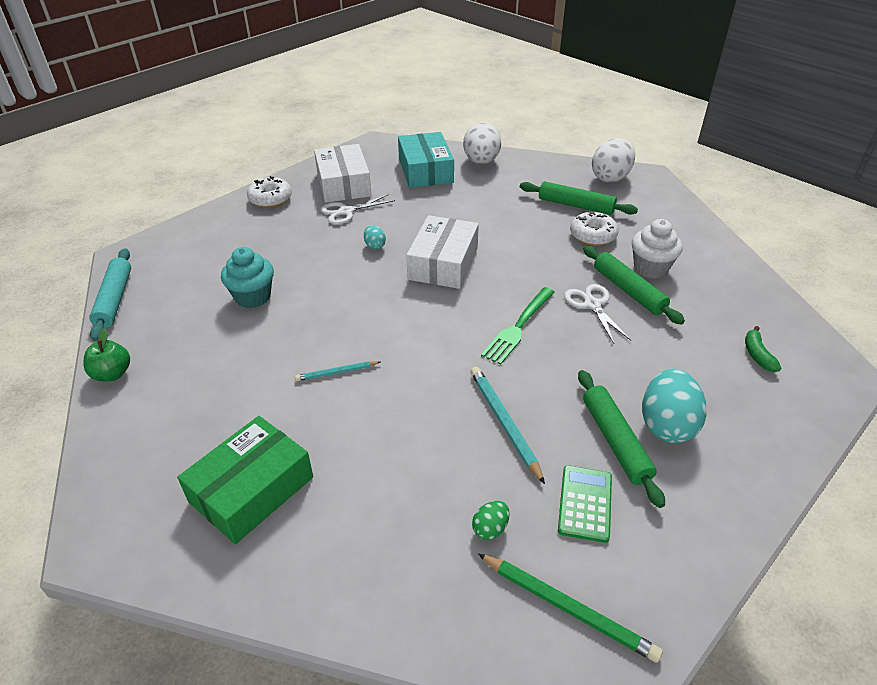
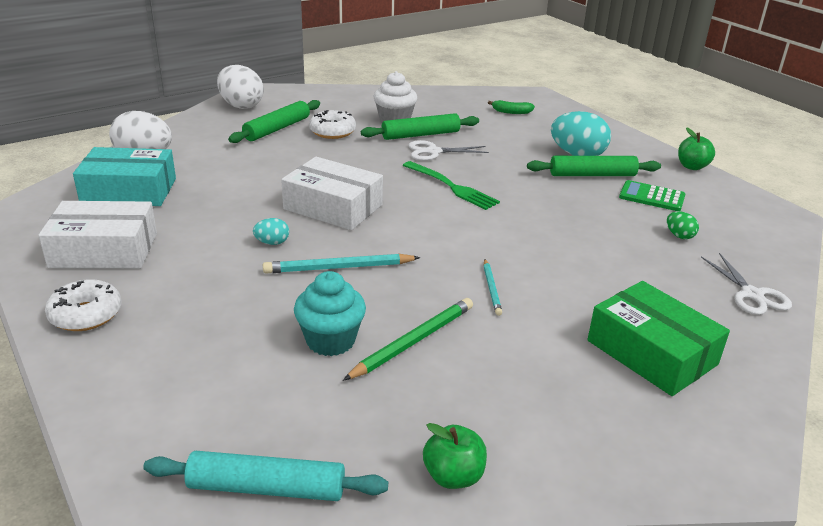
camera: 80 degrees left, 10 degrees down
(346, 212) = (178, 255): white scissors -> white scissors (752, 295)
(504, 423) = (571, 213): turquoise pencil -> turquoise pencil (339, 267)
(567, 608) = (739, 219): green pencil -> green pencil (413, 341)
(717, 561) = (692, 166): none -> green apple

